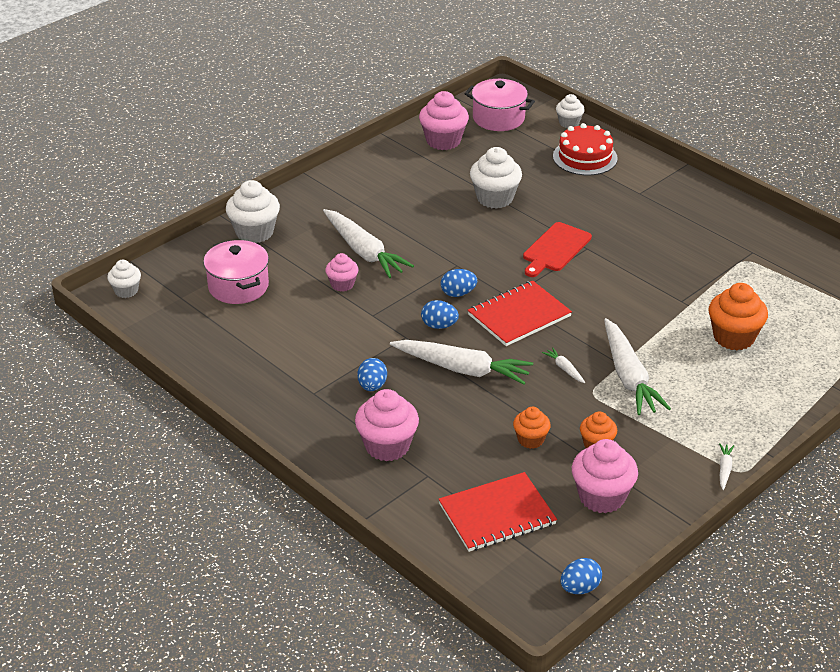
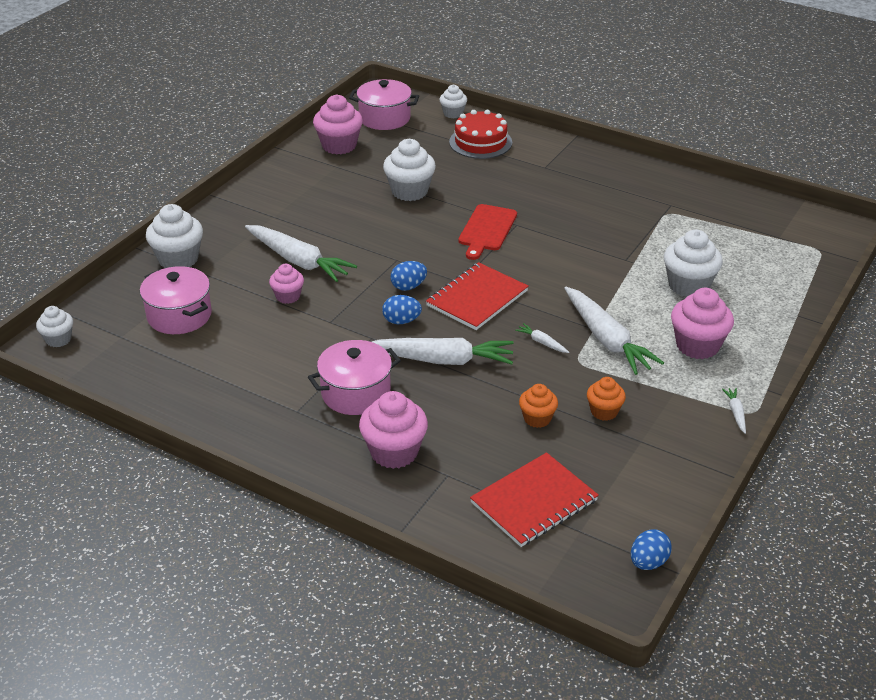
camera: 15 degrees left, 0 degrees up
(372, 386) = (356, 393): blue egg -> pink pot
(602, 497) = (630, 463): pink cupcake -> pink cupcake (697, 345)
(733, 337) = (688, 285): orange cupcake -> white cupcake

